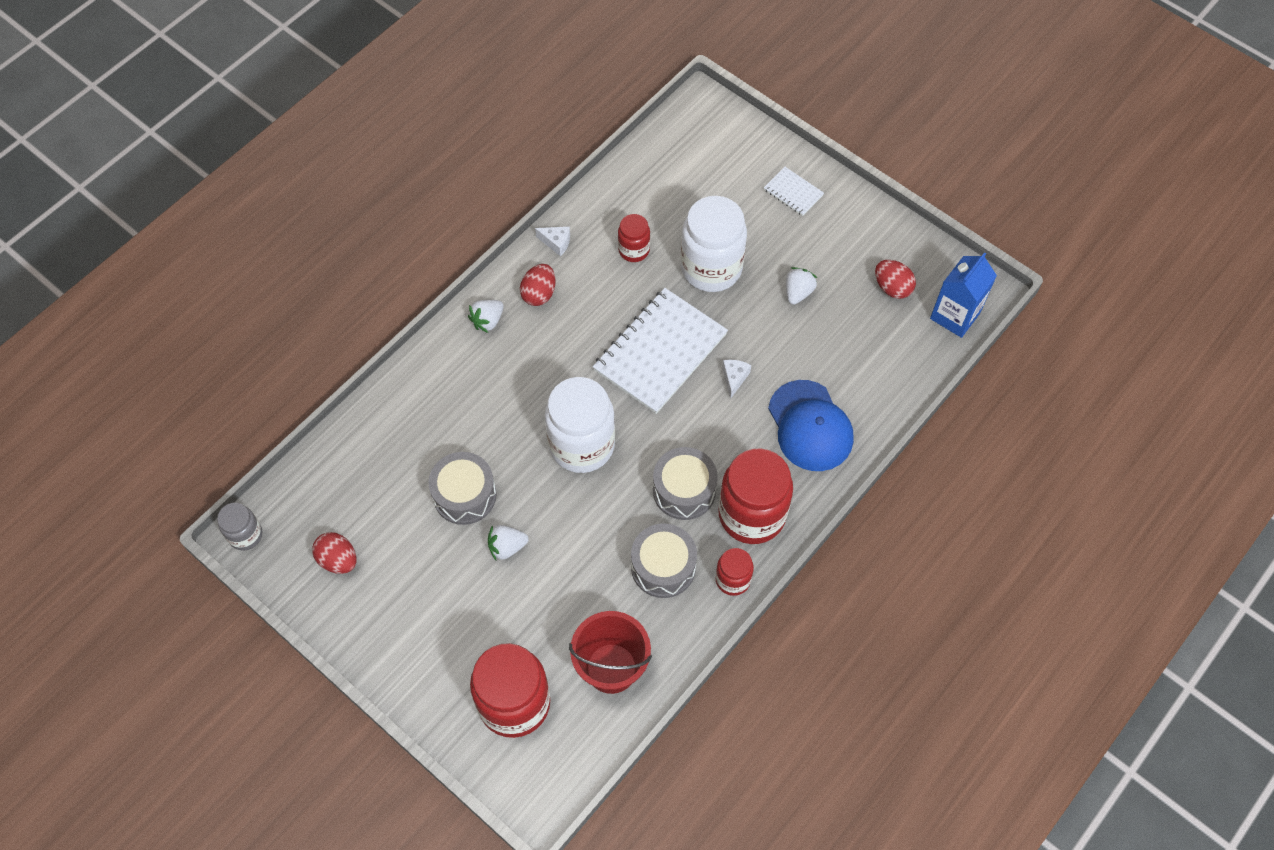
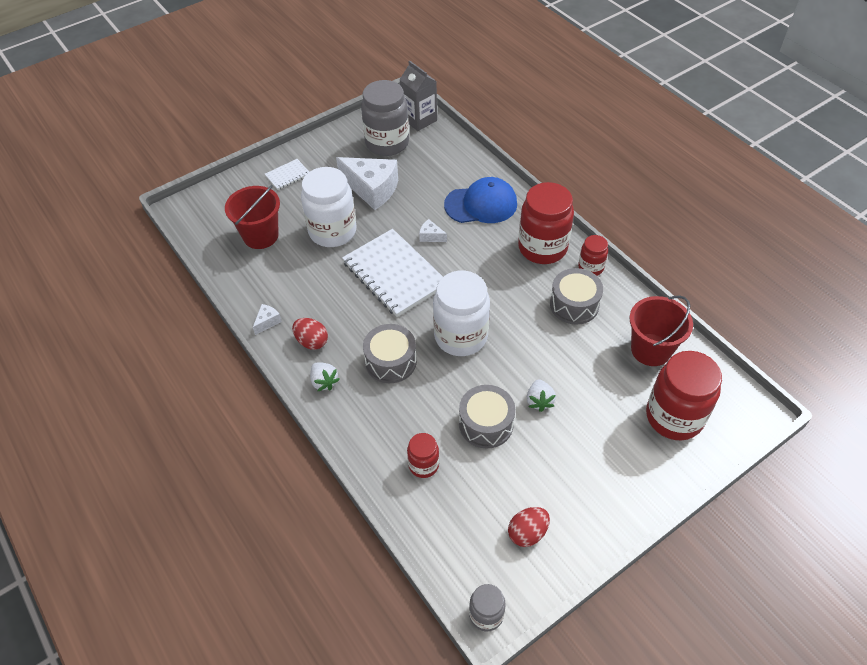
camera: 75 degrees left, 10 degrees down
(634, 250) = (297, 273): red jar -> red jar (423, 465)
(682, 196) = (261, 236): none -> red bucket
(684, 490) = (515, 281): grey drum -> grey drum (391, 361)
(798, 292) = (372, 189): white strawberry -> white cheese
(892, 288) = (387, 143): red egg -> grey jar
(955, 315) = (419, 120): blue carton -> grey carton

